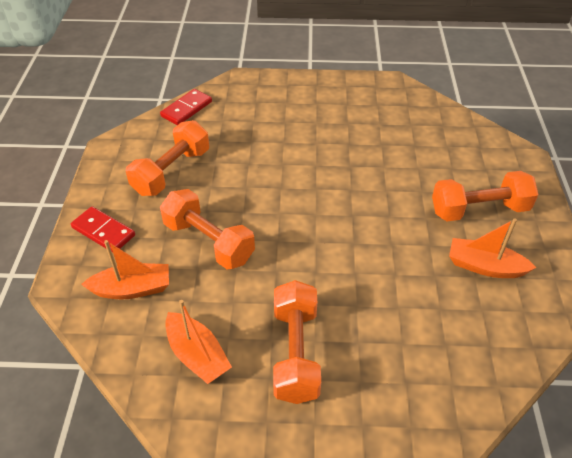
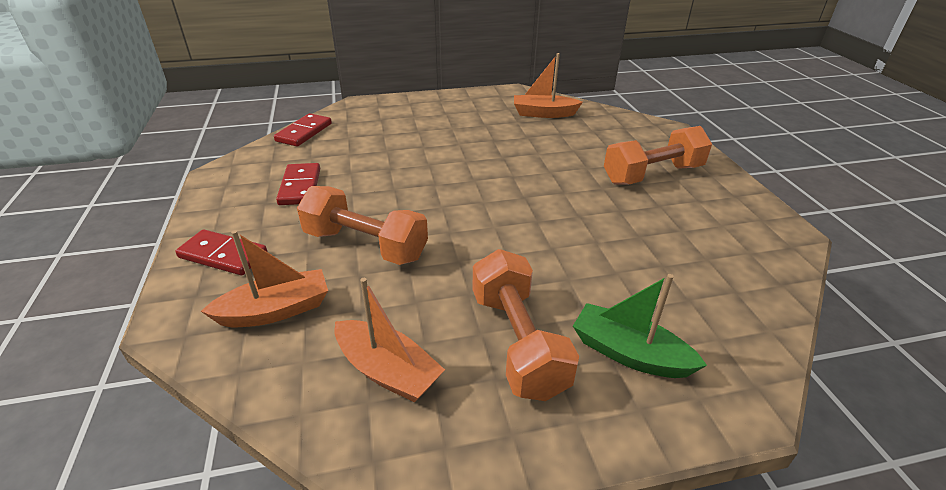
camera: 15 degrees left, 10 degrees down
(171, 172) = (300, 186): orange dumbbell -> red domino
(375, 380) = (629, 353): none -> green boat
(484, 266) = (686, 220): orange boat -> orange boat (543, 113)

